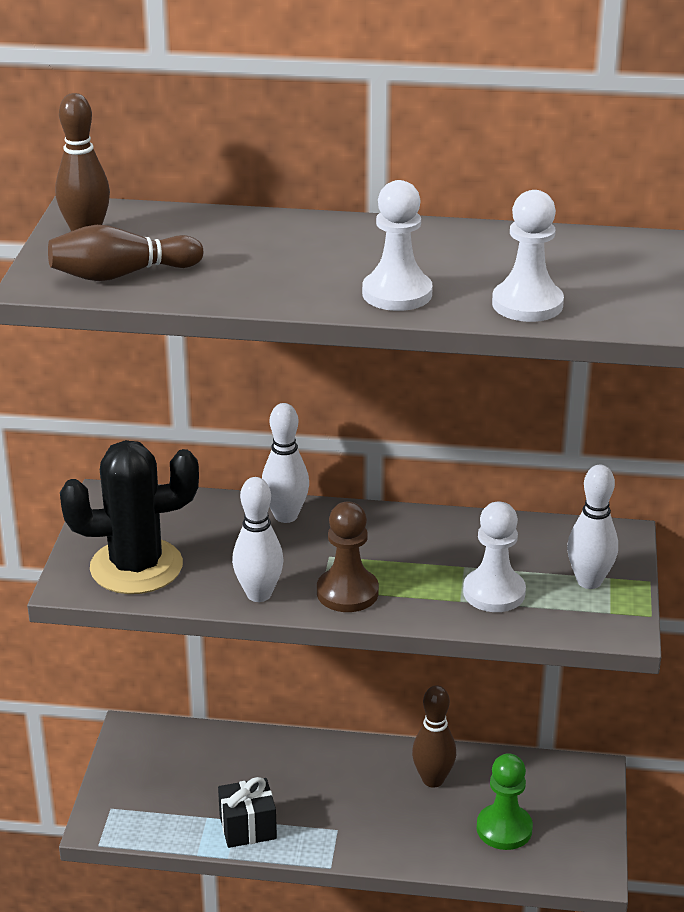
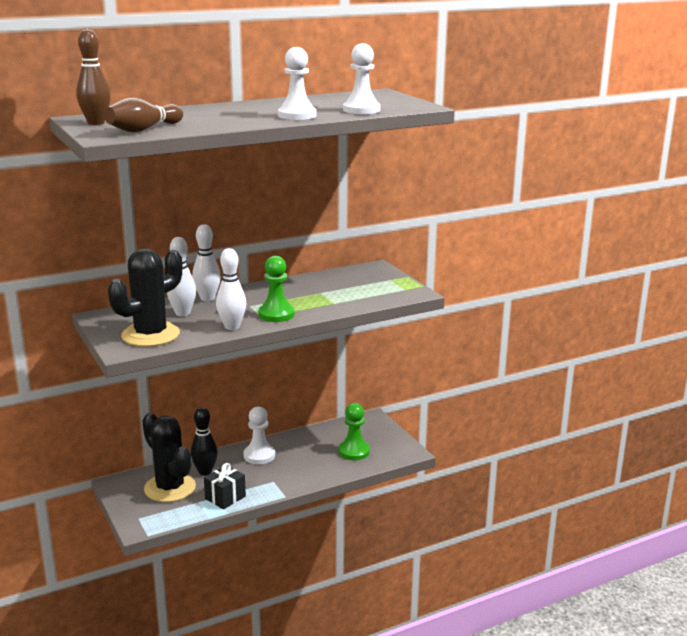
camera: 35 degrees left, 10 degrees down
(191, 774) = (170, 488): none -> black cactus
(259, 766) = (205, 472): none -> black bowling pin
(347, 592) = (276, 314): brown pawn -> green pawn
(433, 779) = (300, 446): brown bowling pin -> none
(494, 592) = (345, 297): white pawn -> white pawn (259, 455)
(589, 581) = (382, 283): white bowling pin -> white bowling pin (182, 313)

